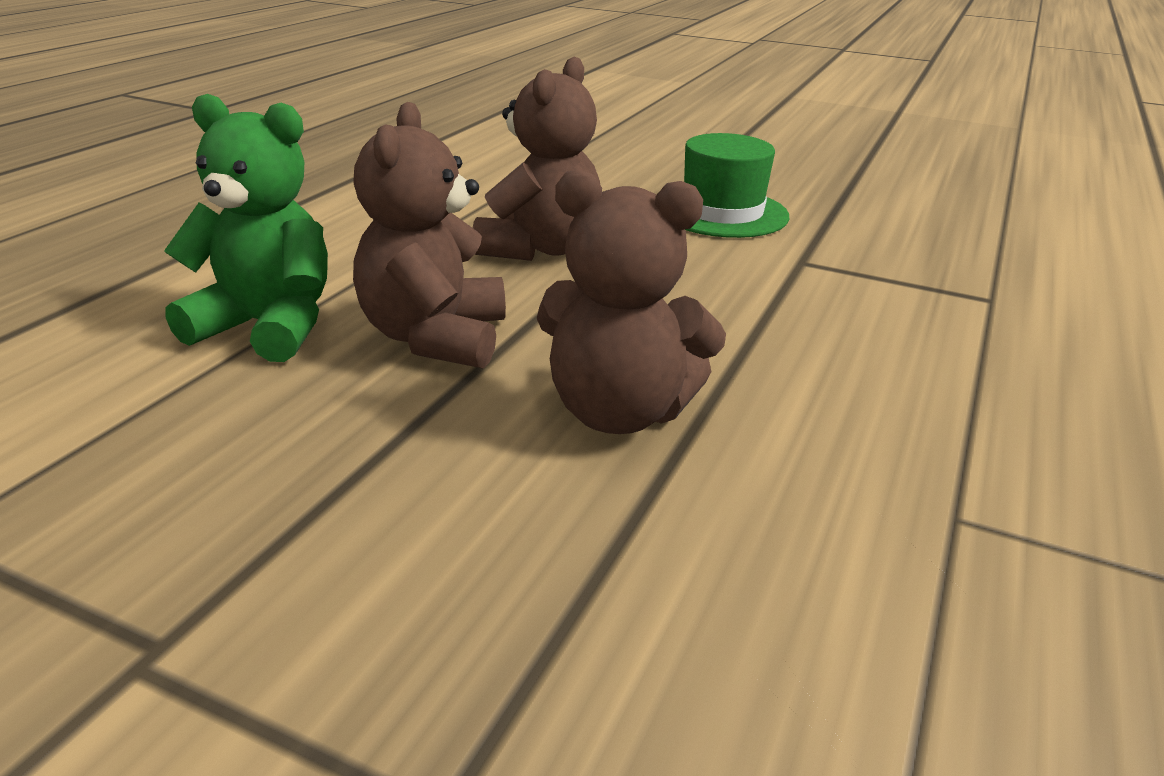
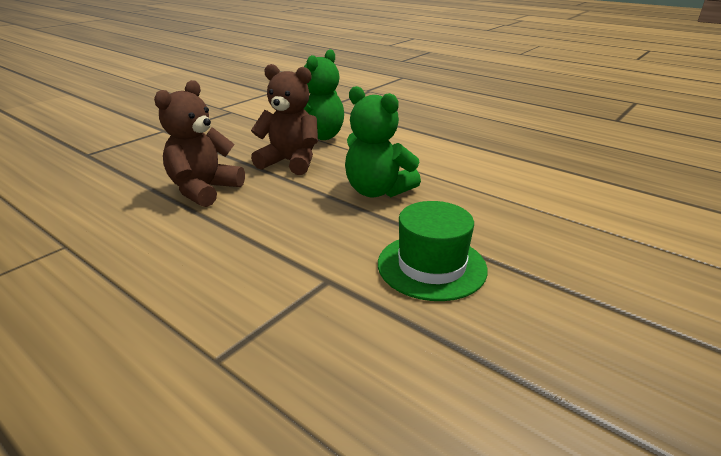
camera: 105 degrees right, 0 degrees up
(540, 249) = (377, 191): brown teddy bear -> green teddy bear

